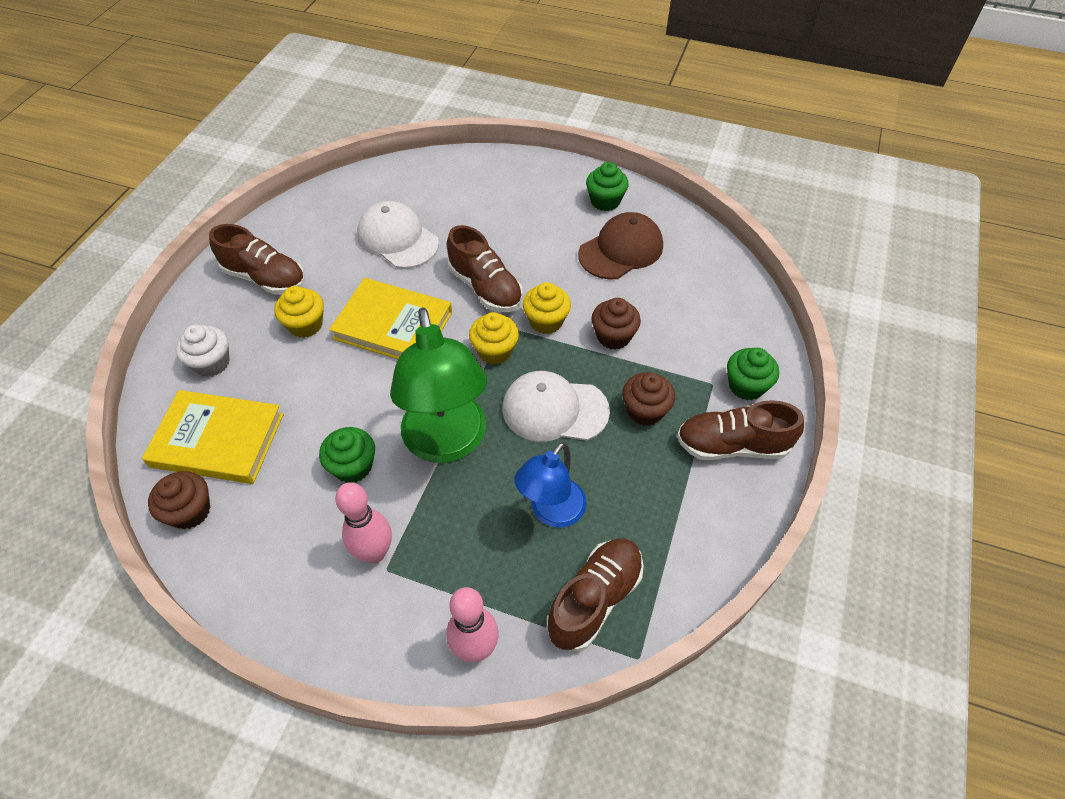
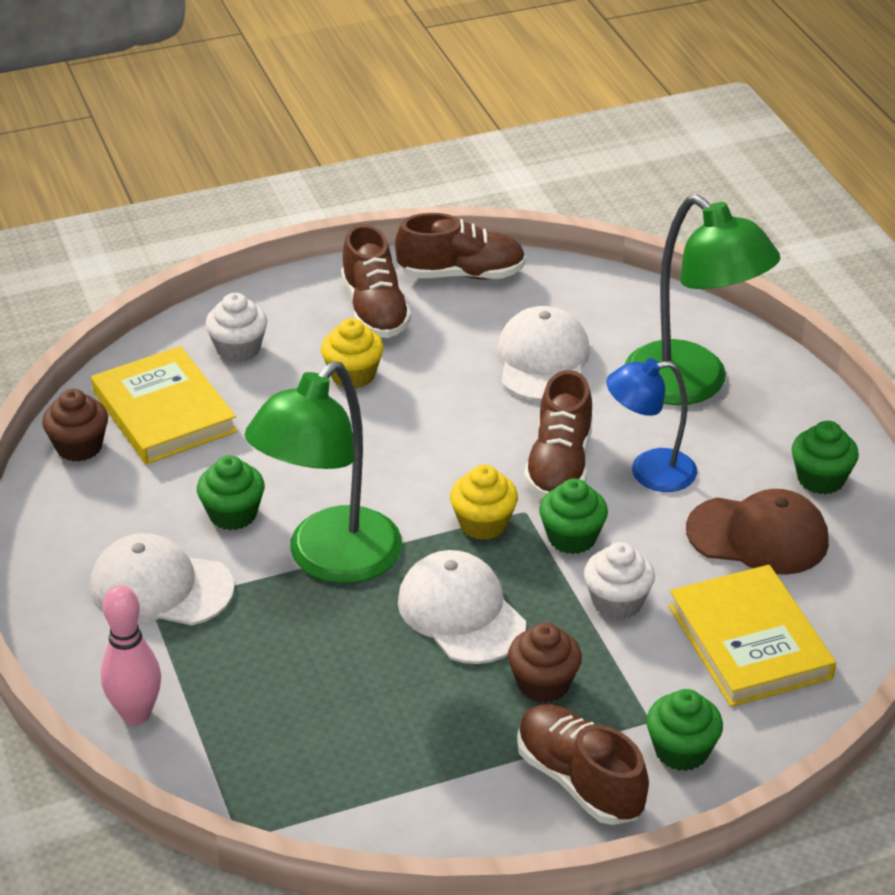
camera: 50 degrees right, 15 degrees down
(374, 552) = (161, 587): pink bowling pin -> white cap
(393, 325) = (425, 432): yellow book -> yellow book (749, 642)
(486, 198) = (691, 385): none -> green lamp
(546, 321) = (572, 538): yellow cupcake -> green cupcake
(551, 512) = (334, 683): blue lamp -> blue lamp (649, 472)
(594, 599) = (270, 770): brown shoe -> brown shoe (461, 274)
(613, 336) = (617, 602): brown cupcake -> white cupcake

